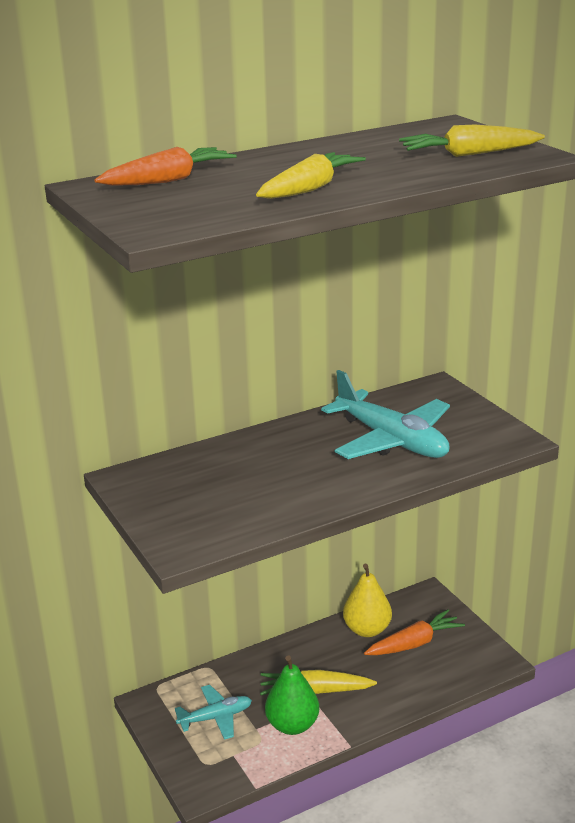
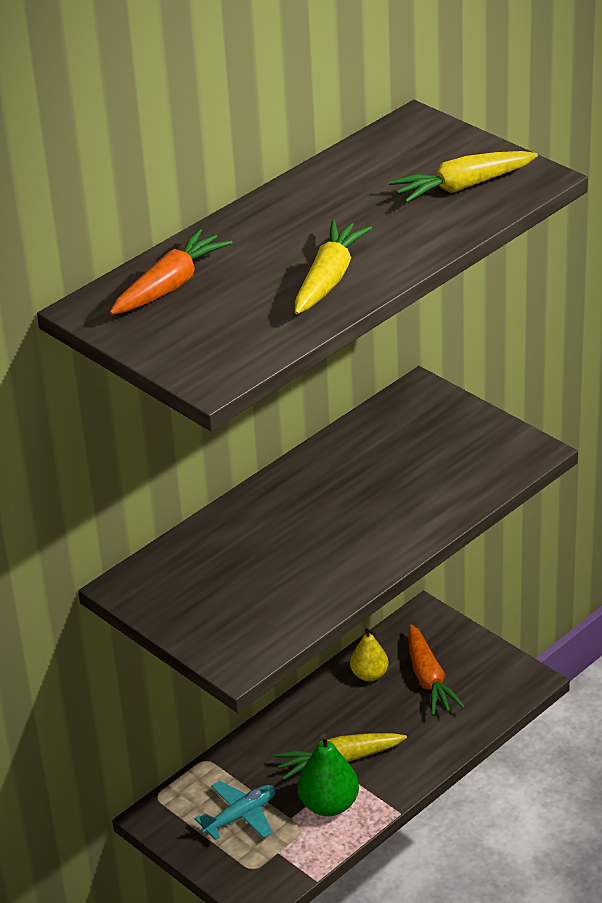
camera: 15 degrees left, 10 degrees up
(367, 630) = (369, 674): yellow pear -> yellow pear, size x0.66
(391, 440) = (399, 478): turquoise plane -> none
(414, 643) = (429, 679): orange carrot -> orange carrot turned 120 degrees clockwise

